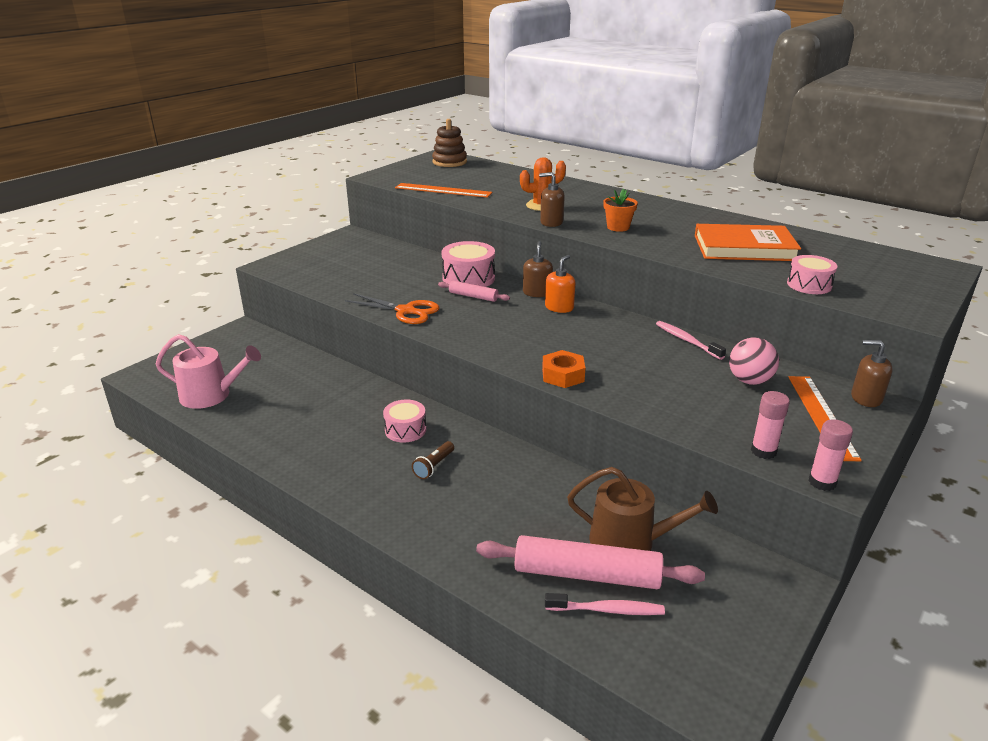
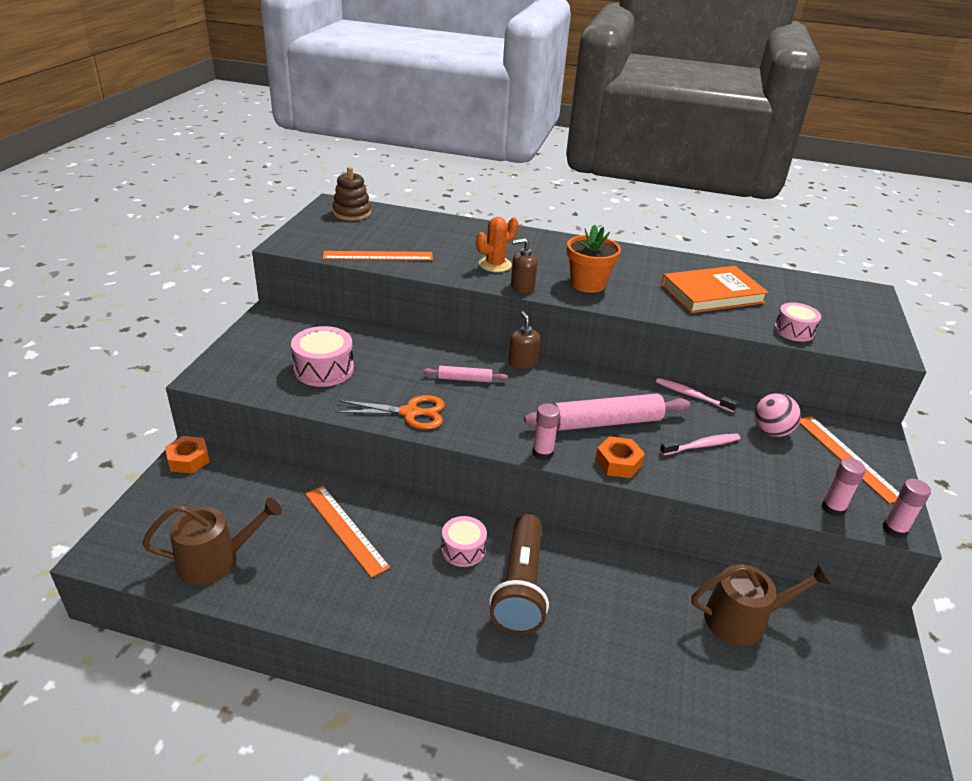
camera: 25 degrees left, 5 degrees up
(211, 395) = (215, 560): pink watering can -> brown watering can
(240, 330) = (188, 460): none -> orange nut
(321, 396) = (345, 529): none -> orange ruler
(434, 466) = (521, 587): brown flashlight -> brown flashlight, size x2.35
(468, 278) = (443, 356): pink drum -> pink drum (324, 369)
(497, 356) = (542, 453): none -> pink glue stick
(559, 307) = (556, 378): orange soap dispenser -> none
(586, 574) = (732, 668): pink rolling pin -> pink rolling pin (606, 422)
(607, 610) = (771, 701): pink toothbrush -> pink toothbrush (701, 446)
(618, 227) = (588, 284): orange flower pot -> orange flower pot, size x1.56
(866, 398) = (864, 429): brown soap dispenser -> none

